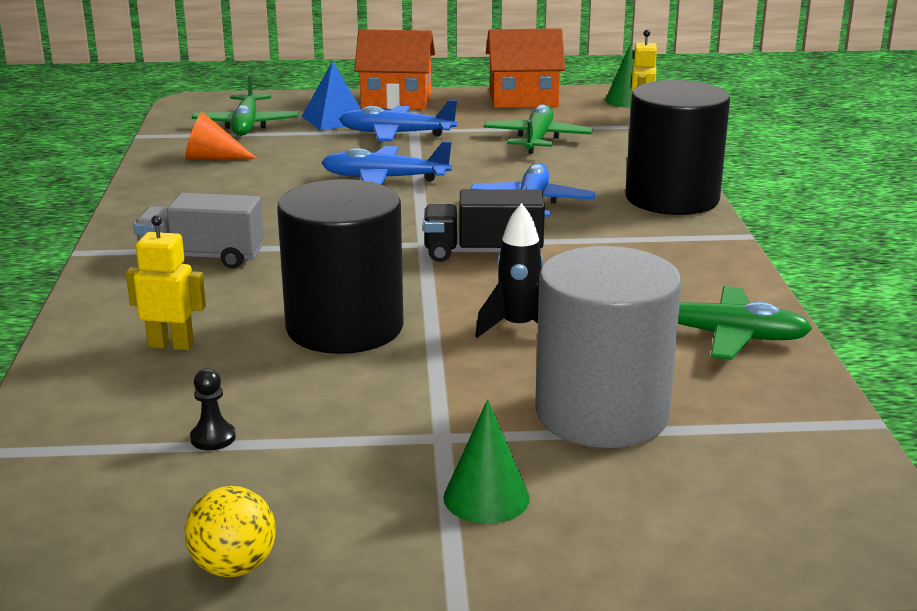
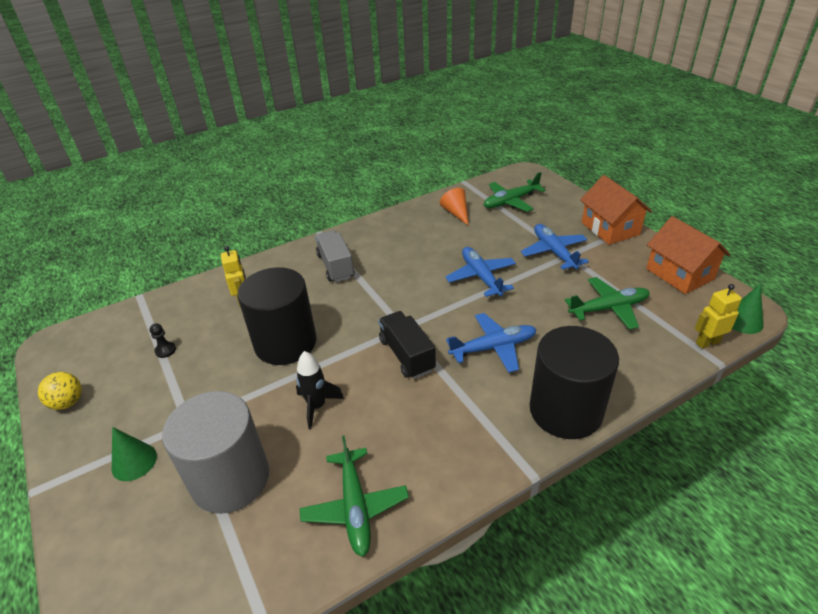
camera: 65 degrees right, 15 degrees up
(335, 119) = (552, 222): blue pyramid -> none

